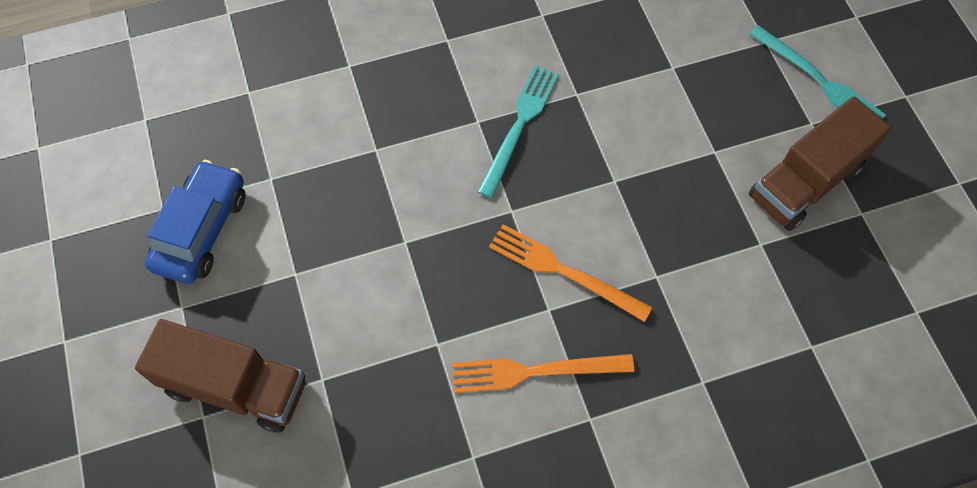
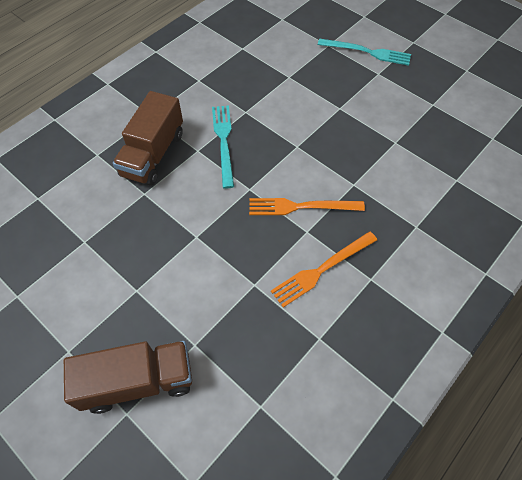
camera: 30 degrees left, 5 degrees down
(201, 230) = (54, 295): blue car -> none
(806, 182) = (395, 102): brown truck -> brown truck (153, 154)

